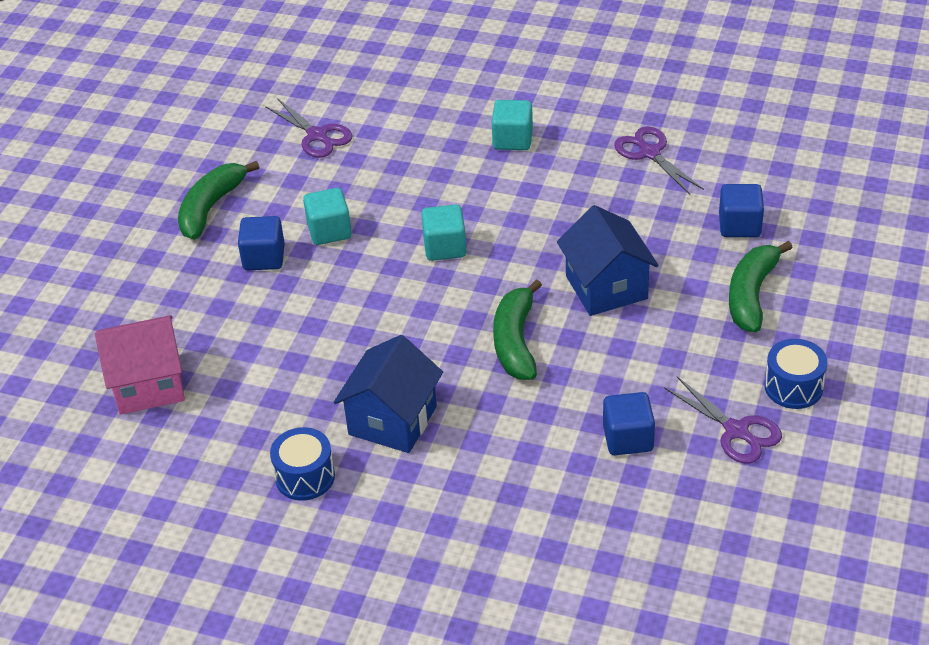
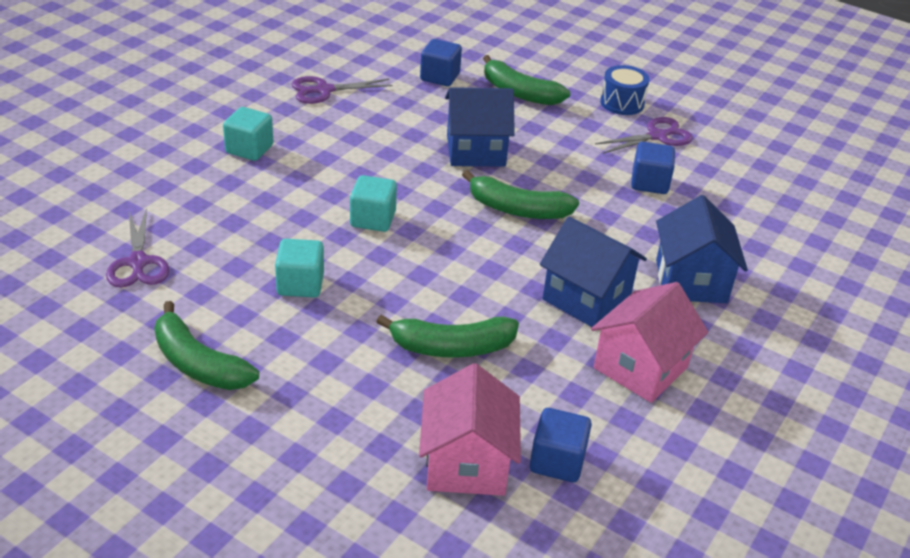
camera: 80 degrees left, 5 degrees down
(264, 258) = (312, 338): blue cube -> blue cube (557, 461)
(284, 343) = (451, 347): none -> green banana
(305, 477) = (640, 367): blue drum -> pink house
(317, 135) = (138, 262): purple scissors -> purple scissors turned 105 degrees clockwise
(458, 498) = (691, 281): none -> blue house

